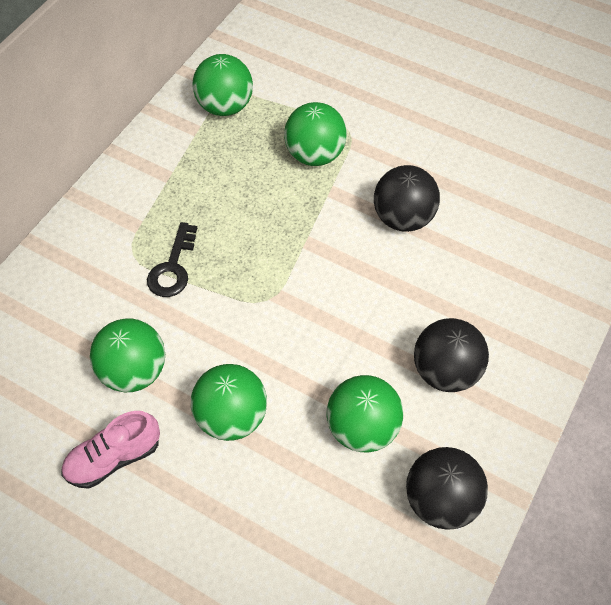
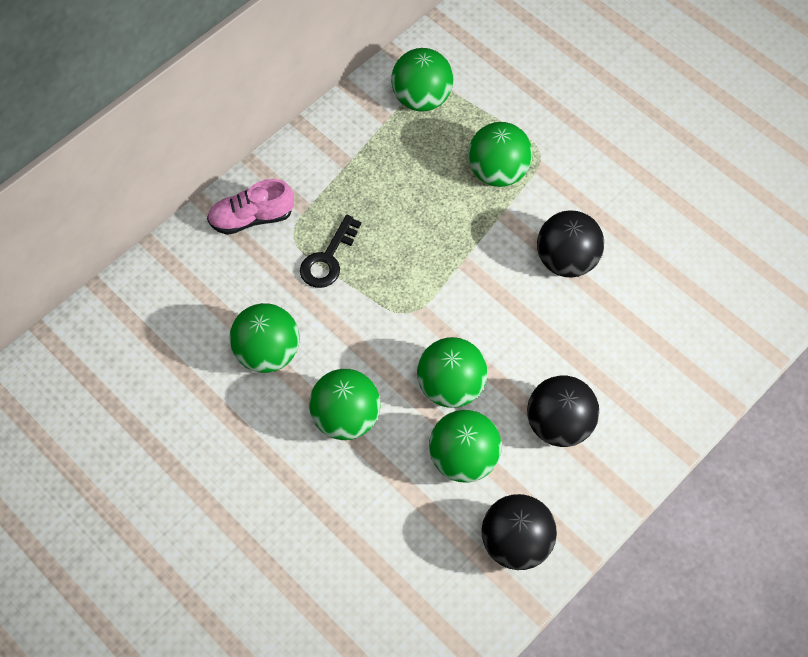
camera: 15 degrees right, 5 degrees up
(114, 458) = (231, 428): pink shoe -> pink shoe (252, 218)
(328, 360) = (450, 386): none -> green ball

